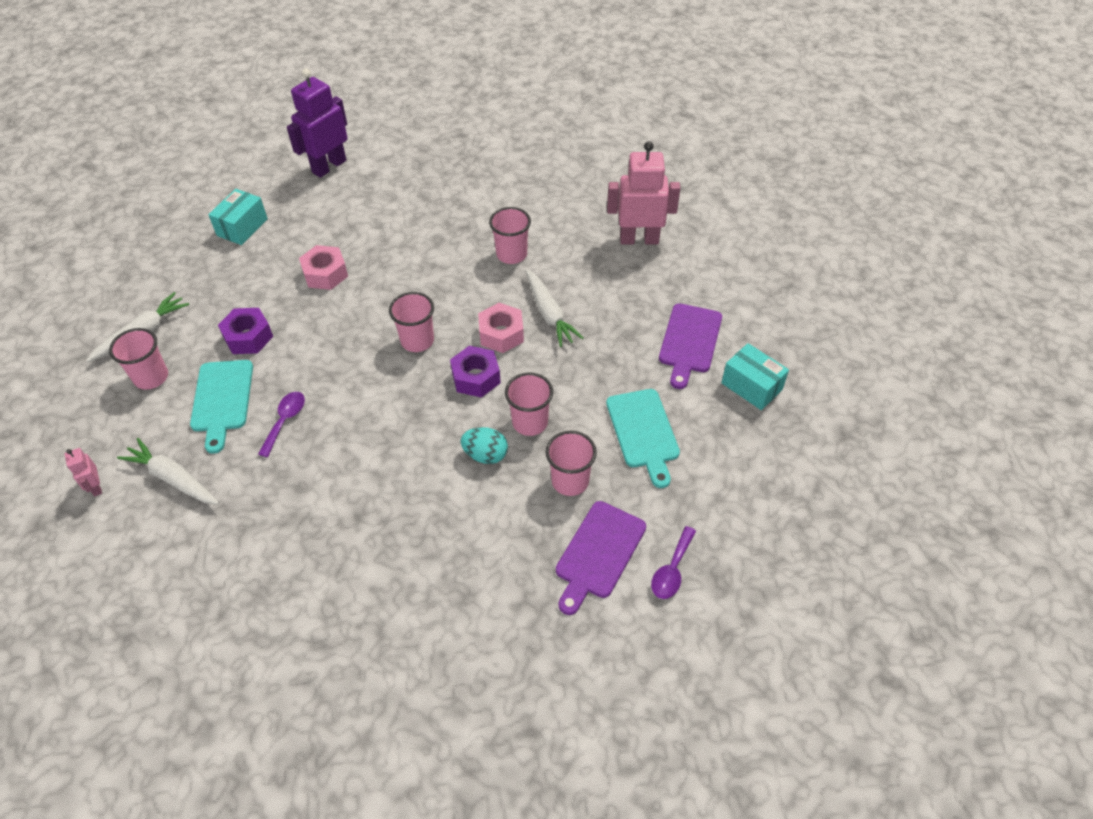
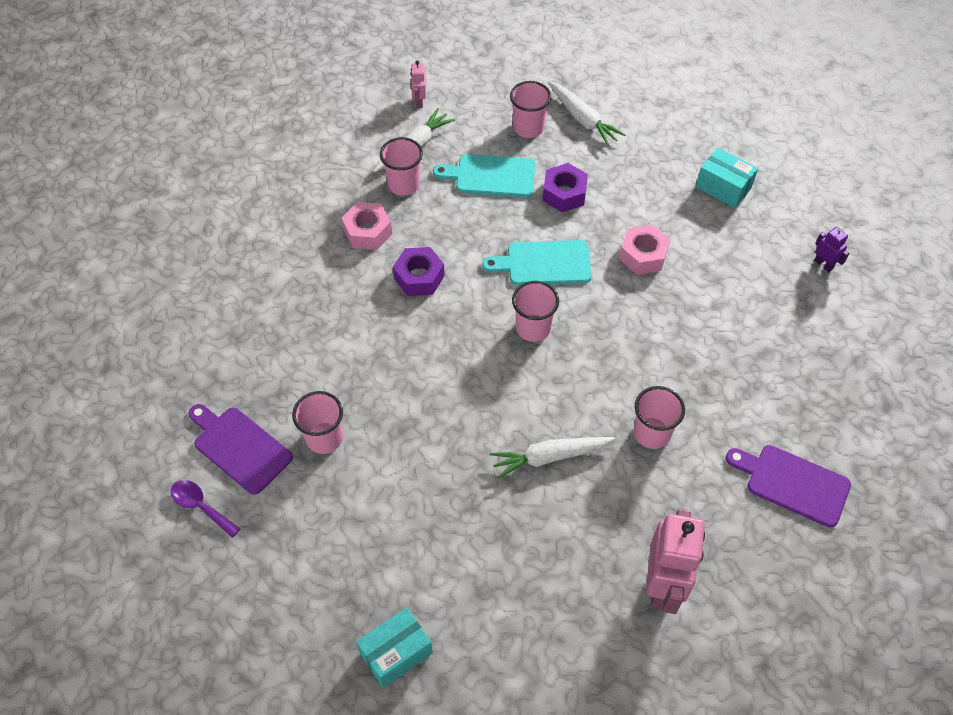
camera: 100 degrees right, 5 degrees up
(96, 487) = (419, 101): pink robot -> pink robot turned 75 degrees counterclockwise
(285, 421) = (455, 220): purple spoon -> none
(329, 166) = (823, 264): purple robot -> purple robot, size x0.46
(476, 377) = (472, 374): purple nut -> purple nut (419, 277)
(485, 455) = (375, 371): turquoise egg -> none
(501, 334) = (528, 405): pink nut -> pink nut (367, 232)
(530, 422) = (403, 414): pink cup -> pink cup (404, 184)
(643, 432) = (363, 518): turquoise cutting board -> turquoise cutting board (544, 263)
(689, 341) = (478, 601): purple cutting board -> purple cutting board (793, 483)

